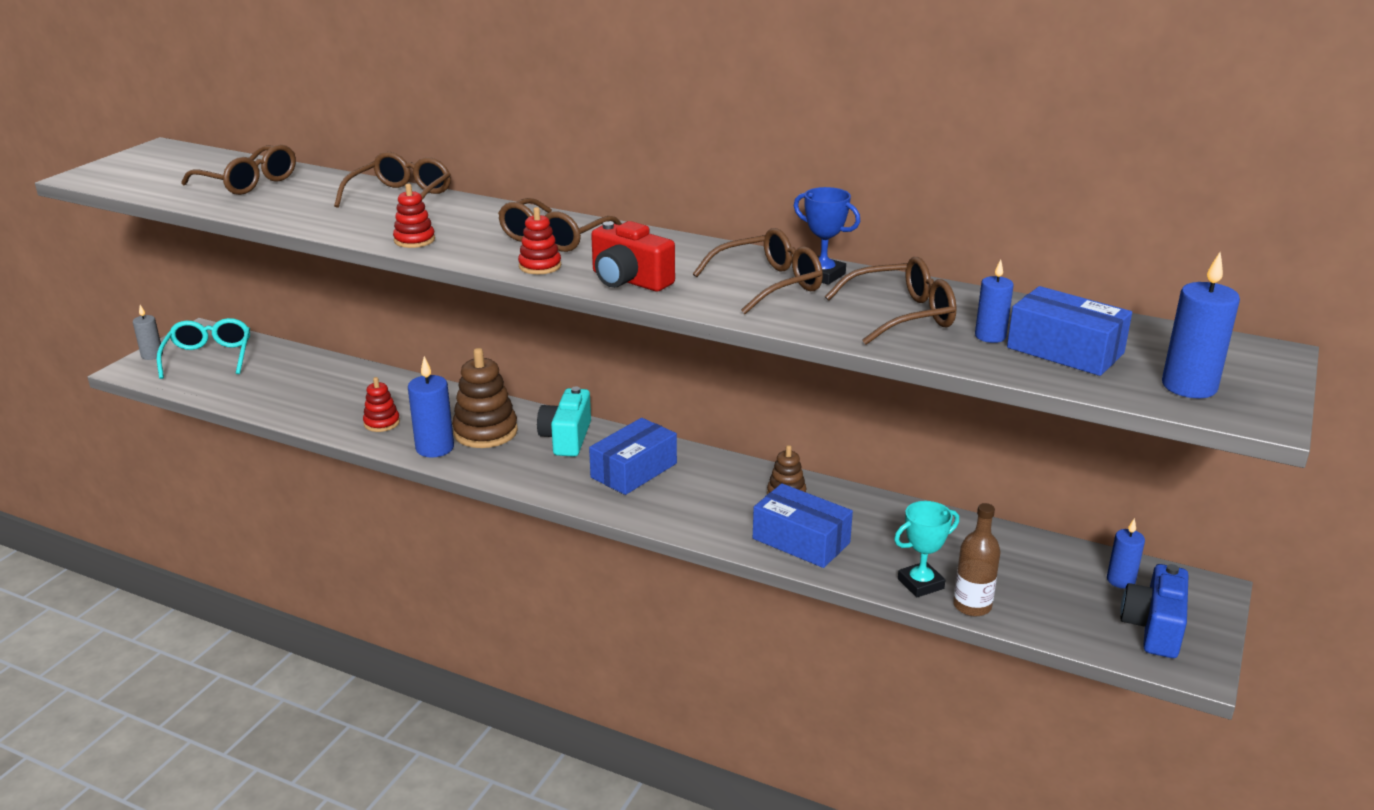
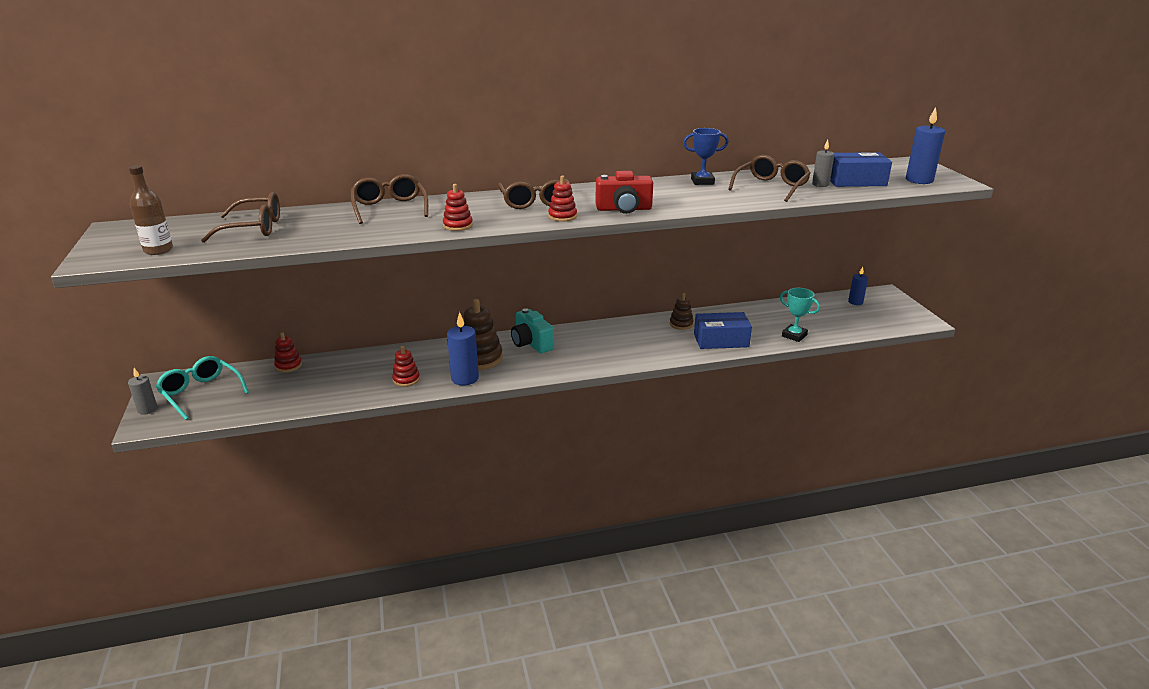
camera: 40 degrees left, 0 degrees up
(311, 360) = (288, 365): none -> red stacking toy
(633, 470) = (593, 343): blue box -> none
(769, 284) = (689, 191): brown glasses -> none
(920, 584) = (794, 335): turquoise trophy -> turquoise trophy turned 75 degrees counterclockwise
(972, 606) = (825, 335): brown bottle -> brown bottle (158, 250)
(990, 336) = (820, 184): blue candle -> grey candle
(1153, 628) = (892, 314): blue camera -> none

